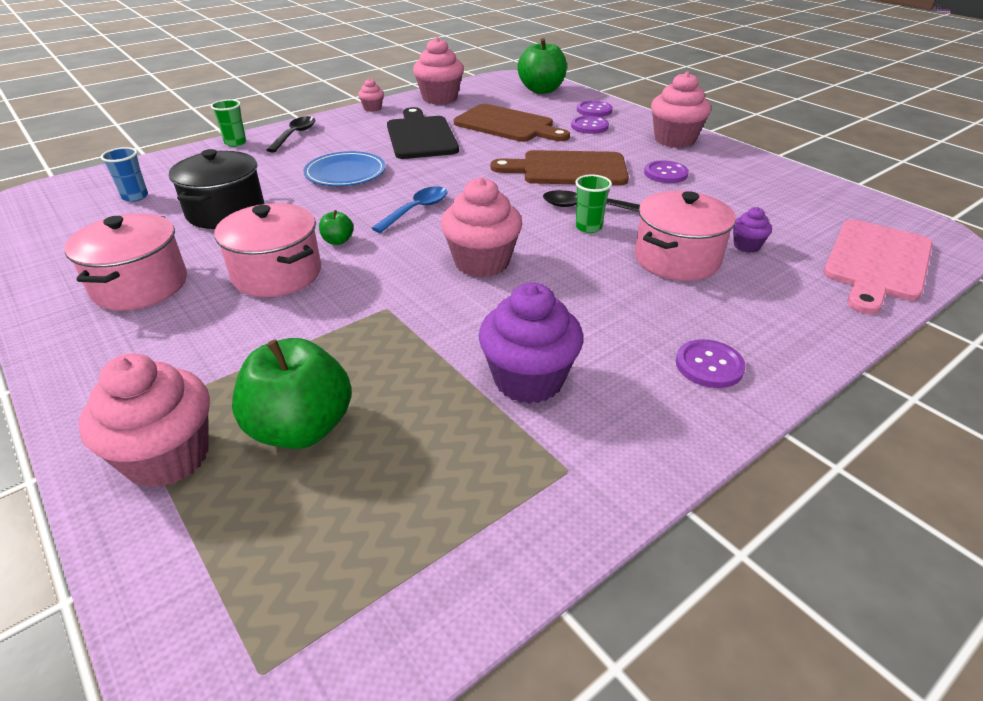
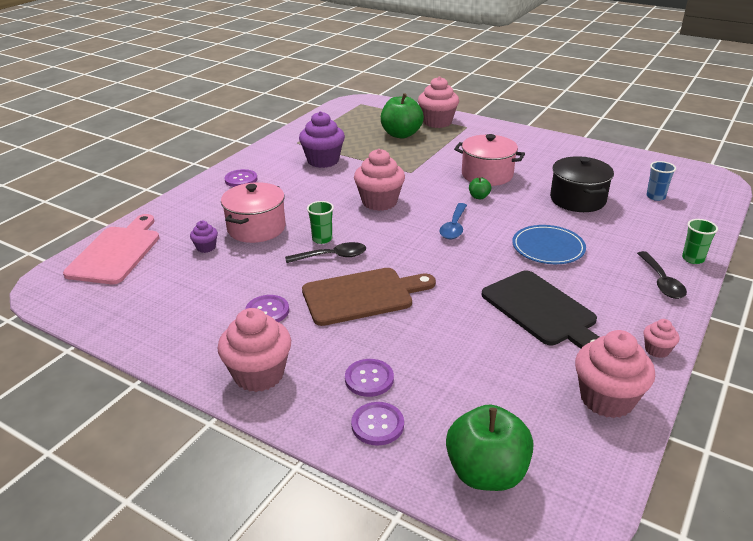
camera: 160 degrees right, 5 degrees down
(140, 285) = (545, 157): pink pot -> none
(507, 125) = (468, 356): brown cutting board -> none

